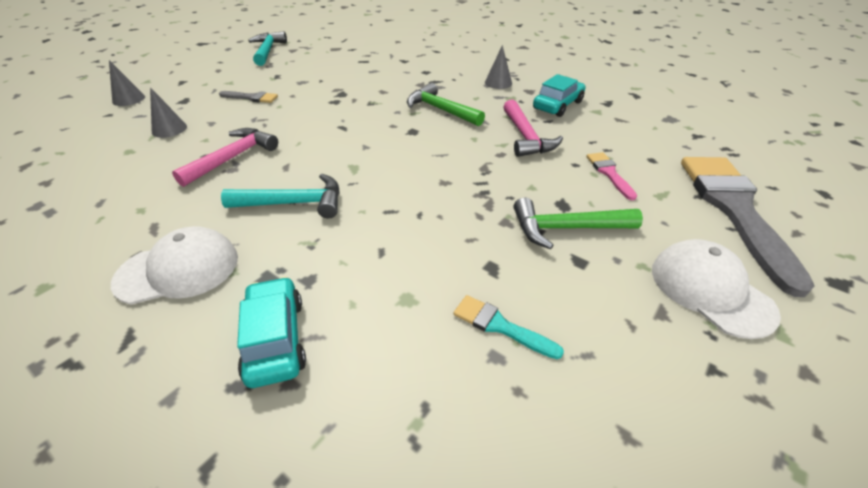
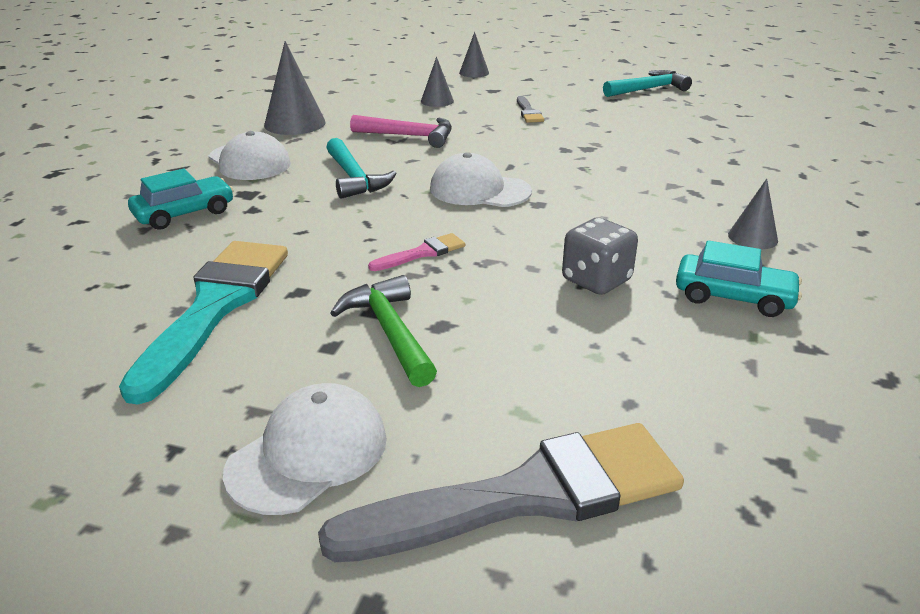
camera: 70 degrees right, 10 degrees down
(107, 221) = (295, 123): none -> grey cone
(372, 148) = (479, 190): none -> white cap
(440, 110) = (612, 210): green hammer -> none
(500, 326) = (215, 307): turquoise brush -> turquoise brush, size x2.28
(526, 137) = (596, 280): pink hammer -> grey dice
(609, 173) = (549, 359): pink brush -> pink brush (422, 253)

